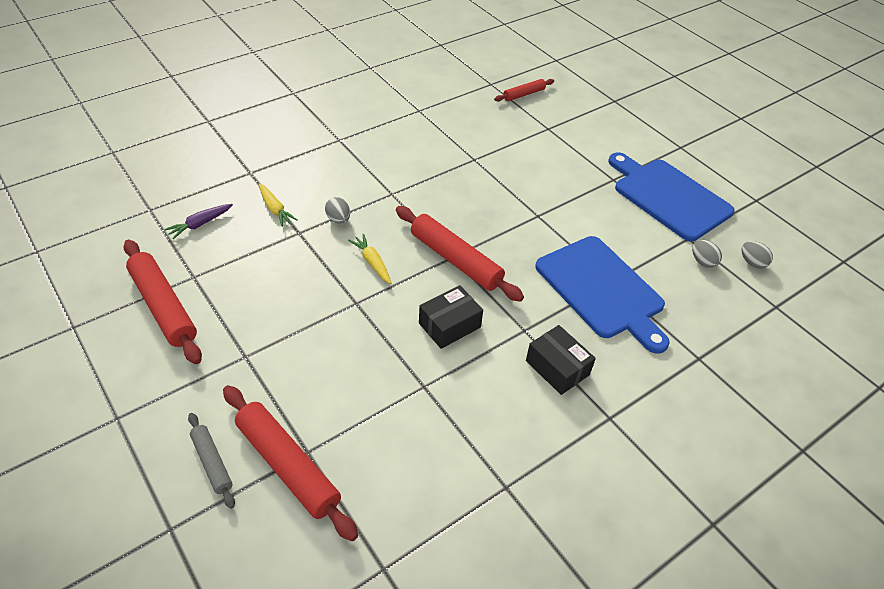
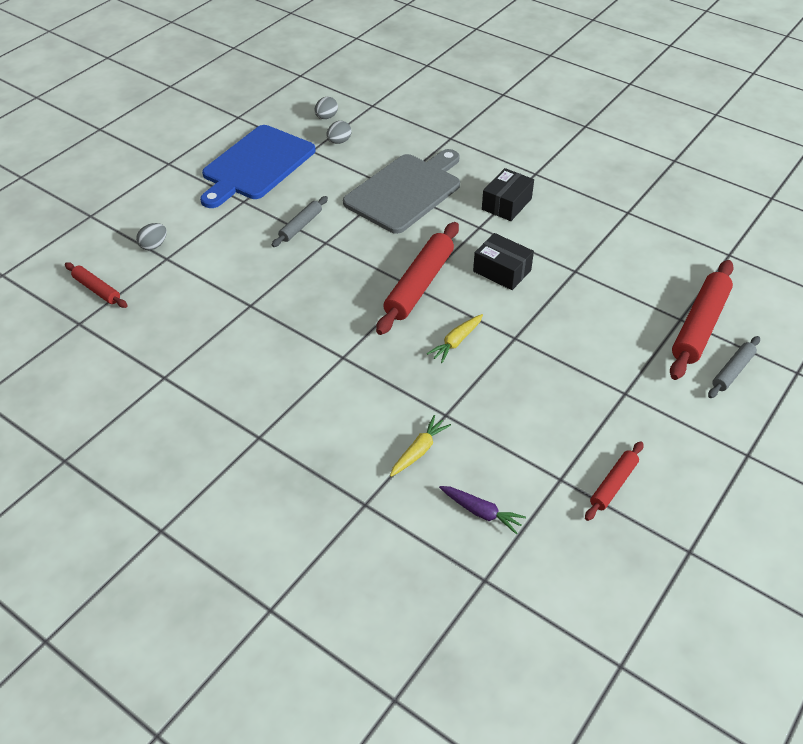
camera: 105 degrees left, 0 degrees up
(164, 306) = (613, 484): red rolling pin -> red rolling pin, size x0.54
(338, 219) = (407, 388): grey egg -> grey egg (154, 245)
(567, 206) = (300, 226): none -> grey rolling pin
(602, 290) = (405, 191): blue cutting board -> grey cutting board

